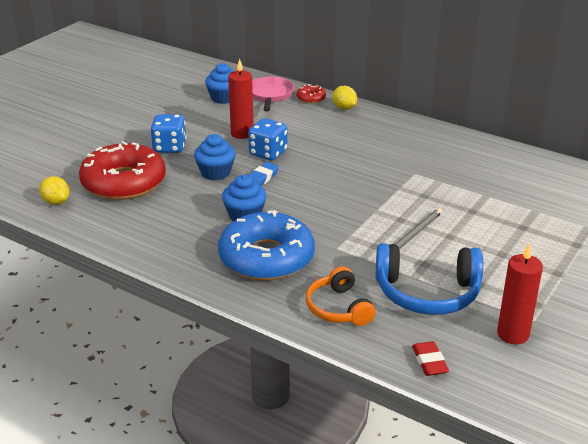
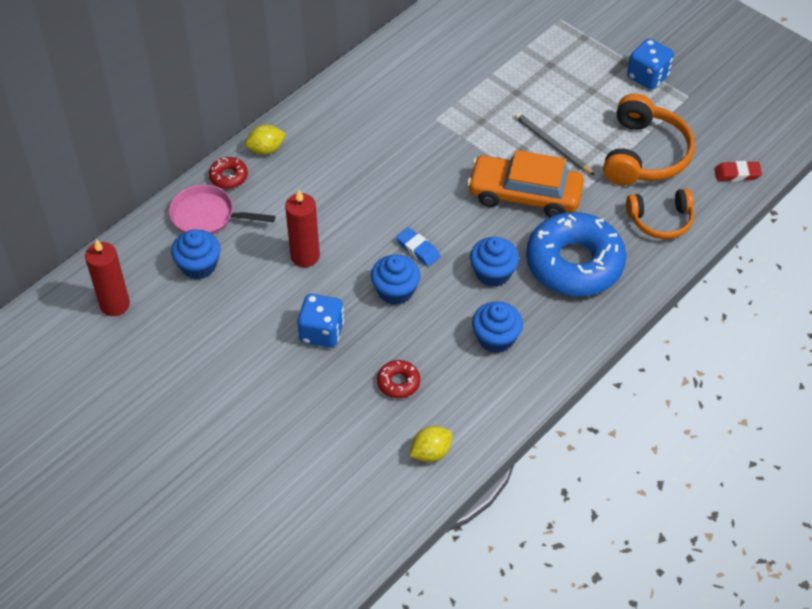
camera: 80 degrees left, 20 degrees up
(124, 182) = (398, 382): red donut -> red donut, size x0.41
(172, 222) = (496, 338): none -> blue cupcake
(268, 153) = (361, 237): blue dice -> blue dice (647, 77)
(342, 225) = (524, 194): none -> orange car
(427, 293) = (644, 154): blue headphones -> orange headphones
(513, 334) = (705, 114): red candle -> red candle (115, 304)

